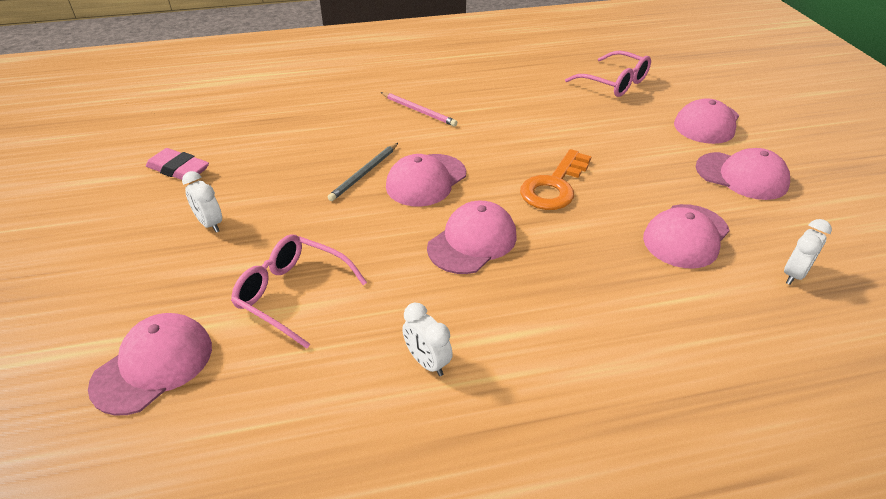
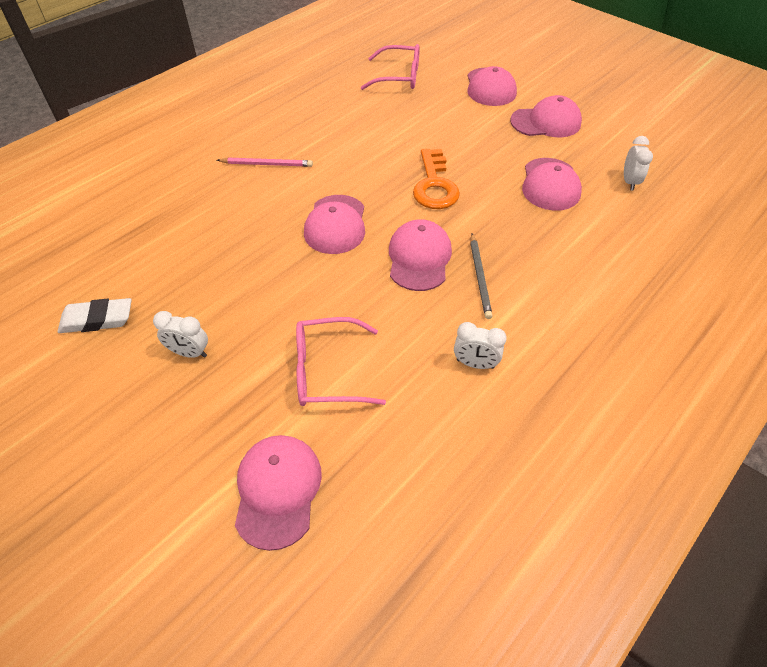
camera: 35 degrees left, 10 degrees up
(178, 169) = (97, 319): pink eraser -> white eraser
(364, 173) = (279, 242): grey pencil -> grey pencil (480, 277)

